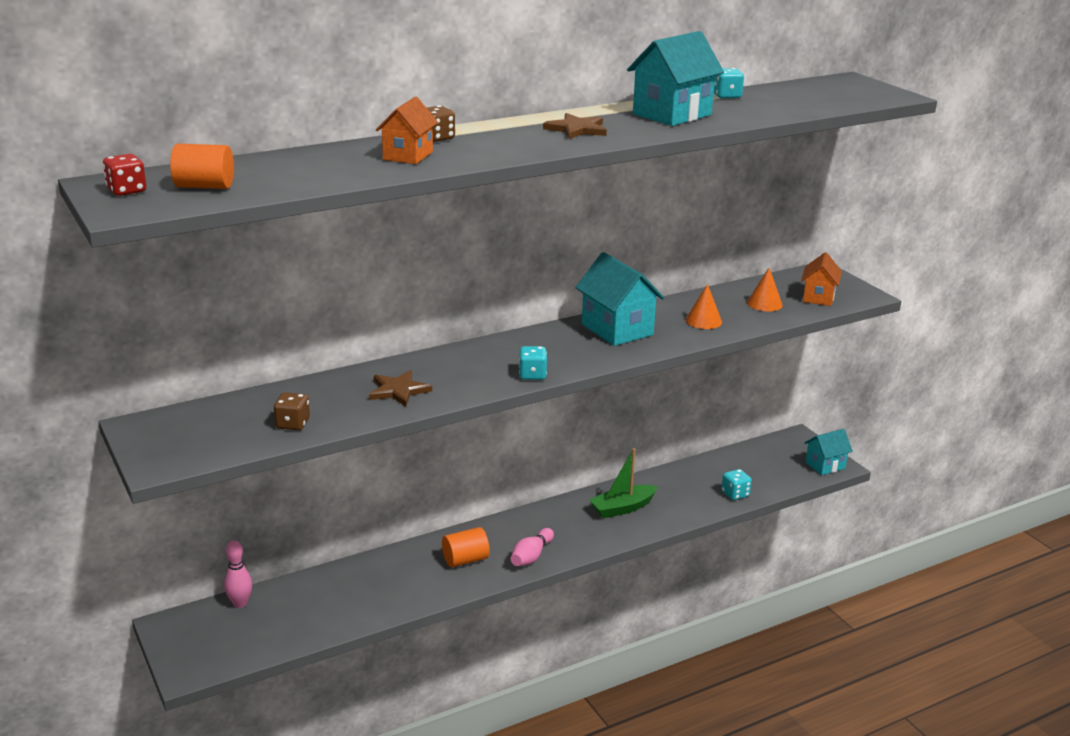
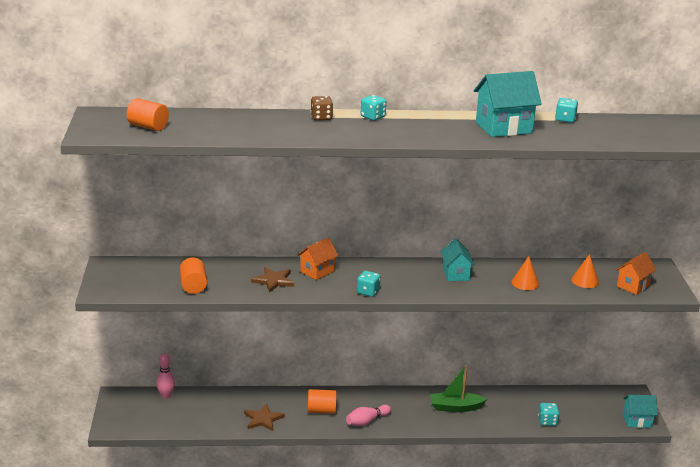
camera: 25 degrees right, 0 degrees up
(126, 191) = (104, 121): red dice -> none
(293, 424) = (193, 286): brown dice -> orange cylinder
(408, 156) = (288, 127): orange house -> orange house (317, 271)
(502, 127) = (372, 117): none -> turquoise dice
(576, 129) = (421, 127): brown star -> brown star (263, 419)
(617, 329) = (456, 274): turquoise house -> turquoise house, size x0.62

